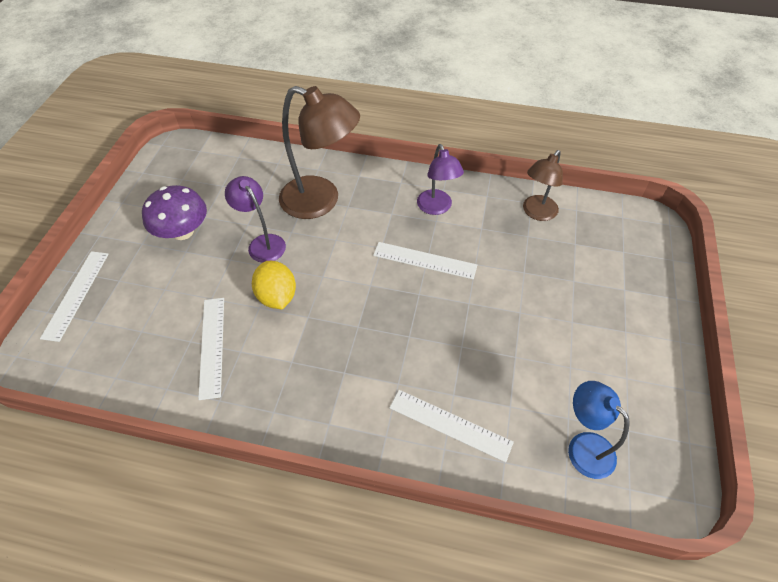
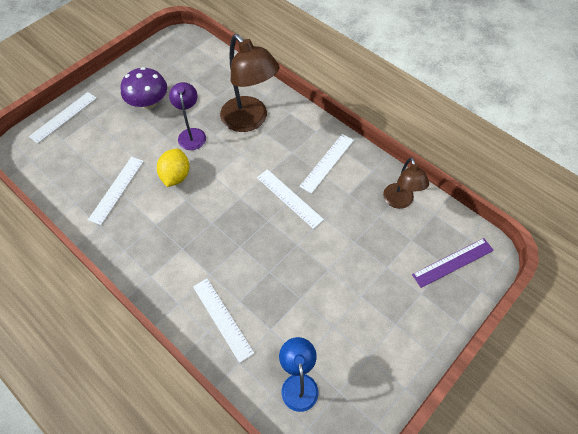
camera: 30 degrees right, 5 degrees up
(436, 208) = (327, 163): purple lamp -> white ruler
(536, 213) = (400, 202): brown lamp -> brown lamp turned 75 degrees counterclockwise
(628, 246) = (453, 262): none -> purple ruler

